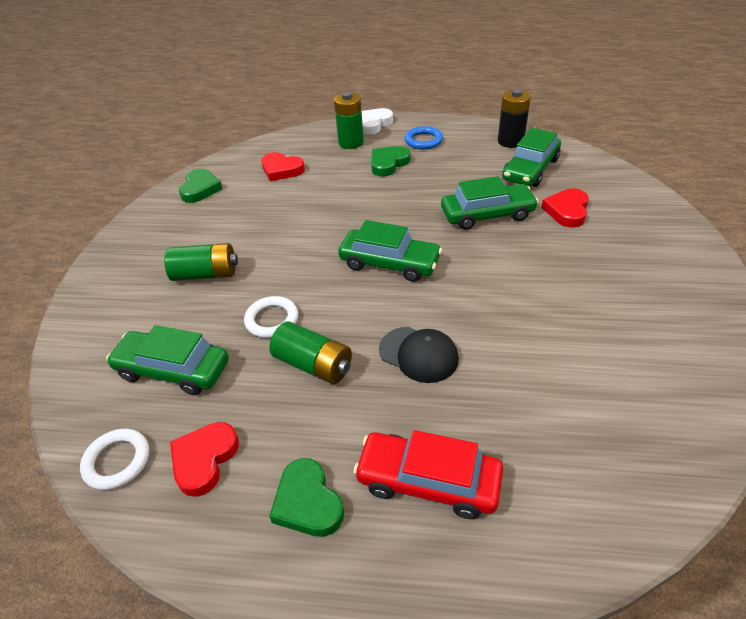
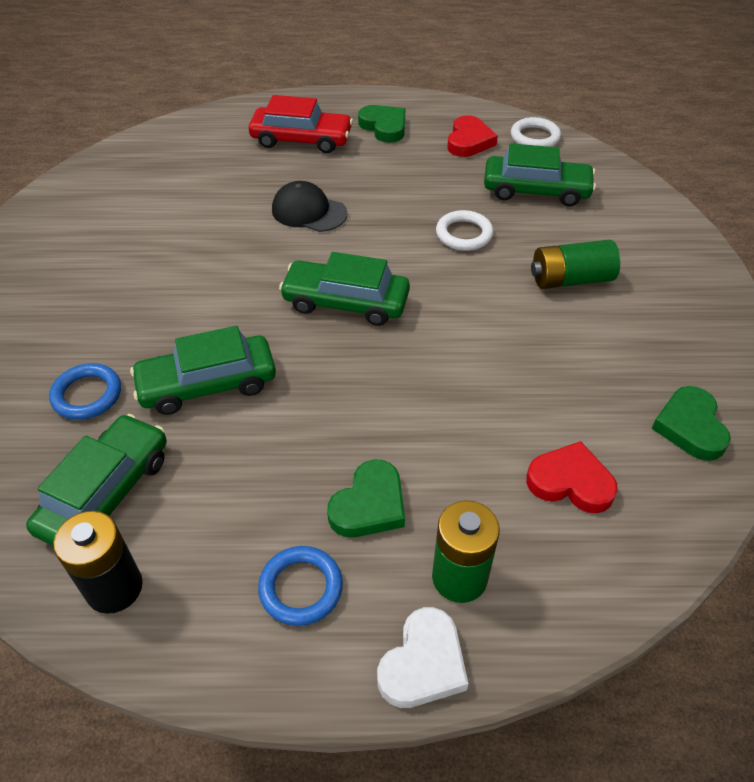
camera: 170 degrees right, 5 degrees up
(314, 365) = (406, 199): green battery -> none
(567, 211) = (87, 395): red heart -> blue ring

